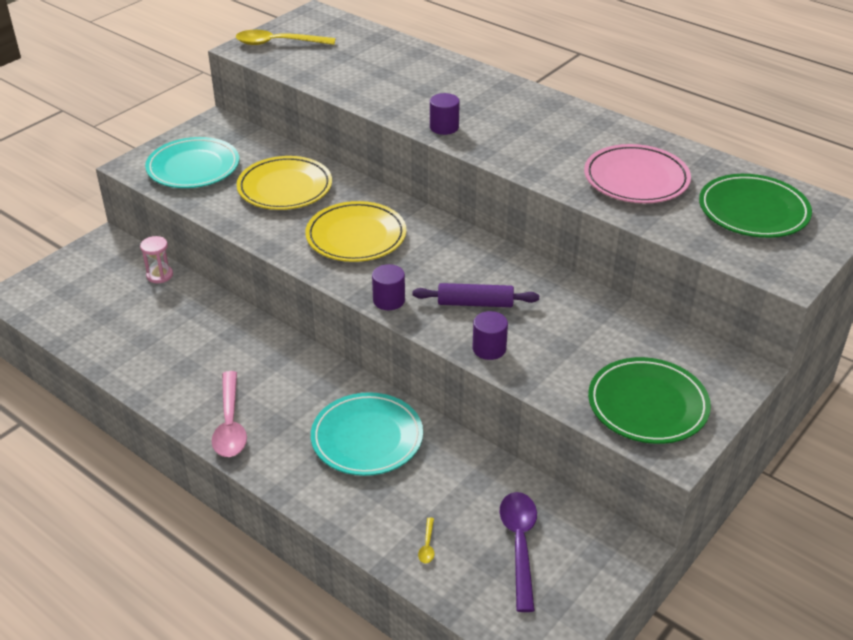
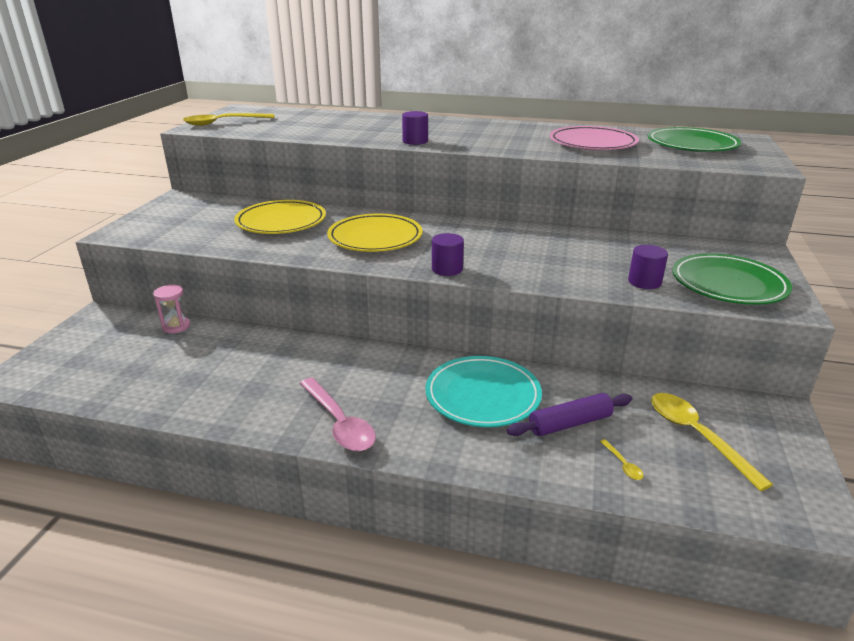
camera: 25 degrees left, 10 degrees down
(193, 167) = (181, 224): turquoise plate -> none
(475, 303) = (521, 256): purple rolling pin -> purple rolling pin (570, 424)
(489, 348) = (566, 280): purple cylinder -> purple cylinder (644, 282)
(519, 544) = (696, 435): purple spoon -> yellow spoon

